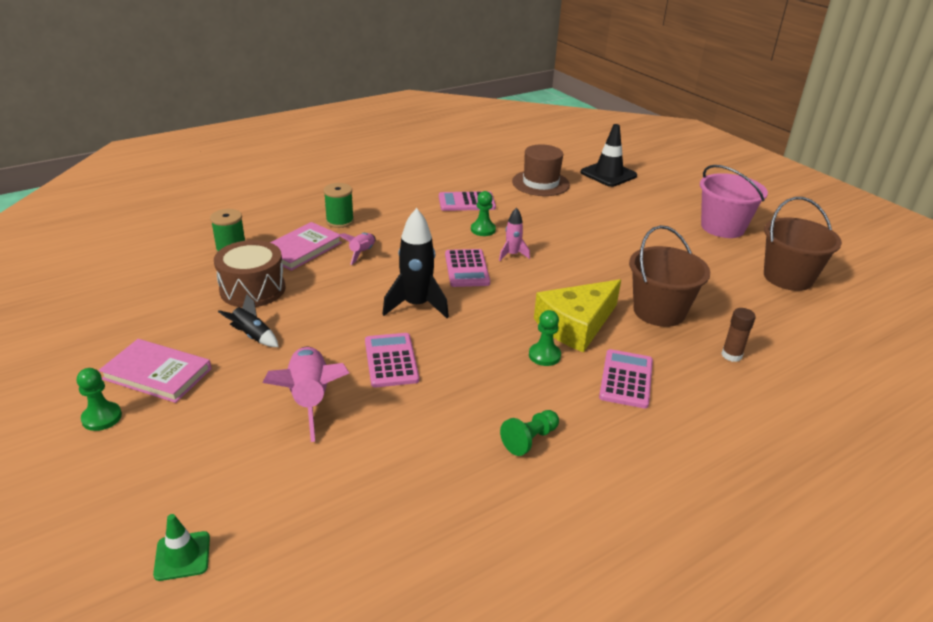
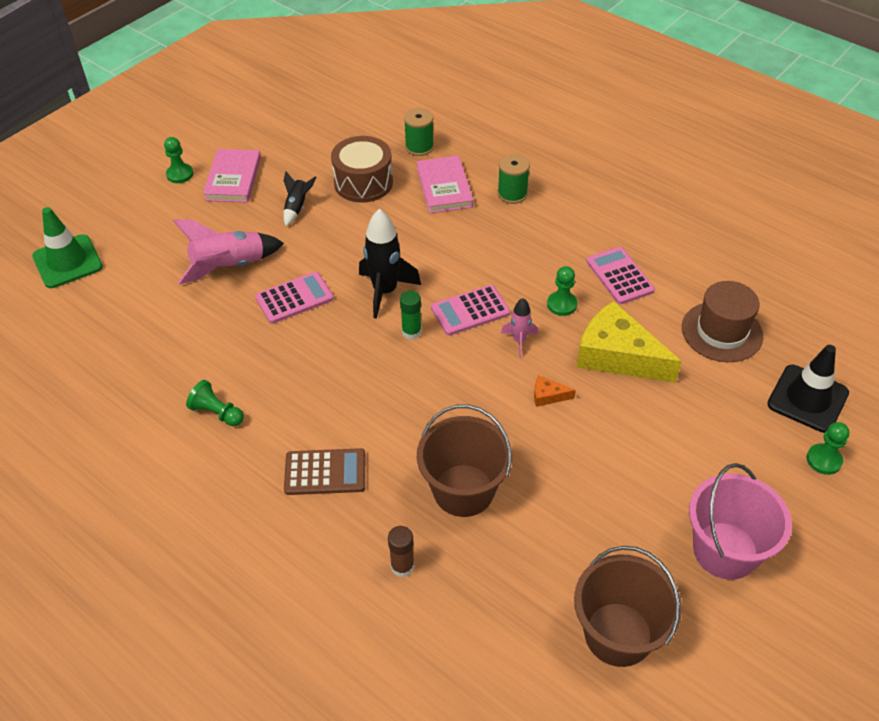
camera: 75 degrees right, 15 degrees up
(182, 556) = (67, 262): green traffic cone -> green traffic cone, size x1.77
(301, 249) = (444, 187): pink book -> pink book turned 60 degrees clockwise
(362, 253) = (459, 228): pink rocket -> none
(476, 301) = (411, 332): none -> green glue stick
(544, 355) = (340, 402): green pawn -> green pawn (824, 460)
(574, 256) = (548, 396): none -> orange cheese
(576, 325) = (403, 419): yellow cheese -> yellow cheese (617, 355)
(626, 379) = (325, 472): pink calculator -> brown calculator

